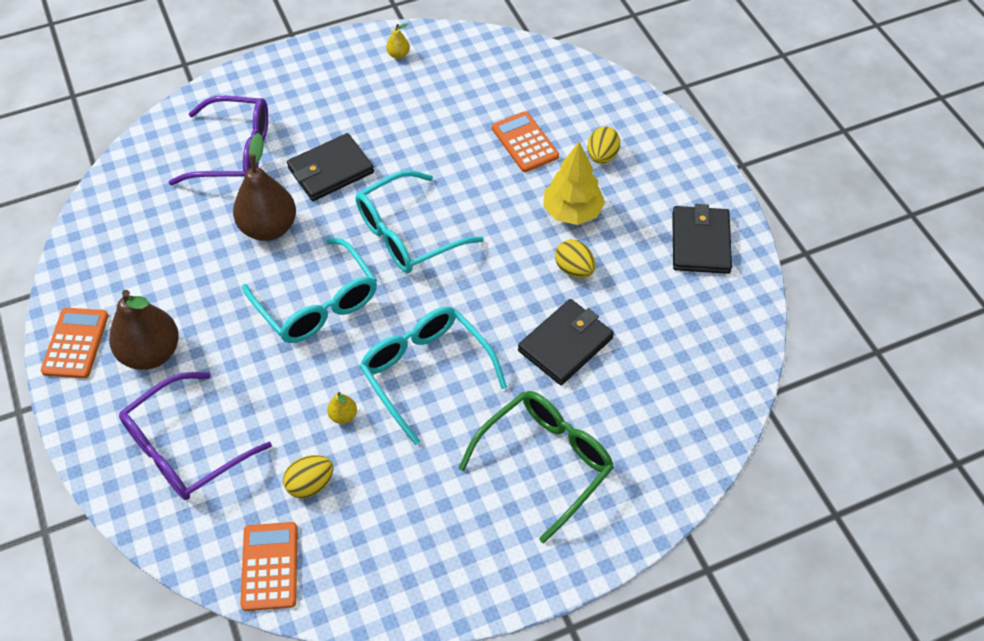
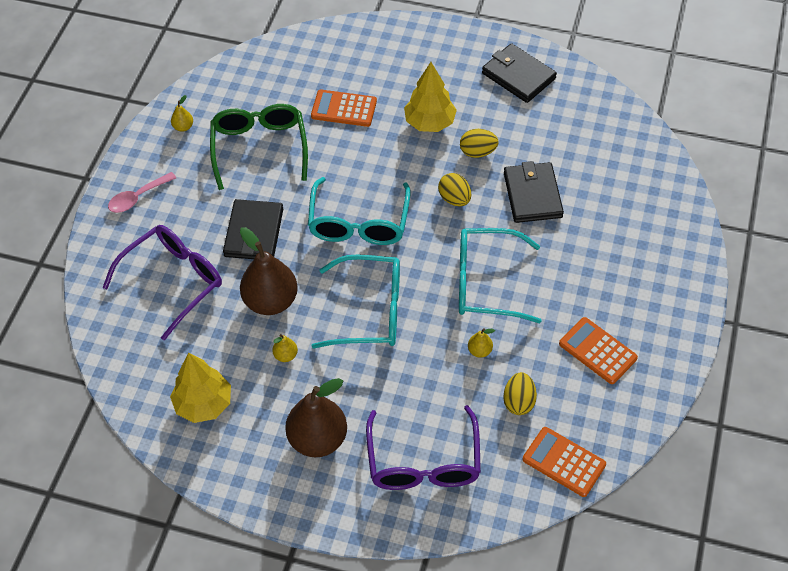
camera: 50 degrees left, 0 degrees up
(75, 343) = (261, 485): orange calculator -> orange calculator (597, 351)
(128, 252) = (204, 404): none -> yellow tree
(221, 274) = (286, 355): none -> yellow pear
(299, 75) = (137, 197): none -> pink spoon
(545, 462) = (612, 262): green glasses -> green glasses (259, 148)
(602, 156) = (398, 77): yellow egg -> yellow egg (454, 199)

